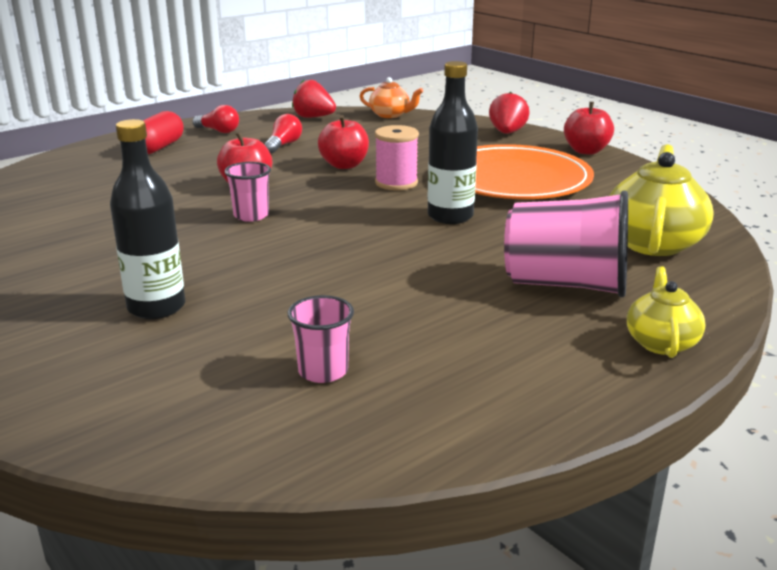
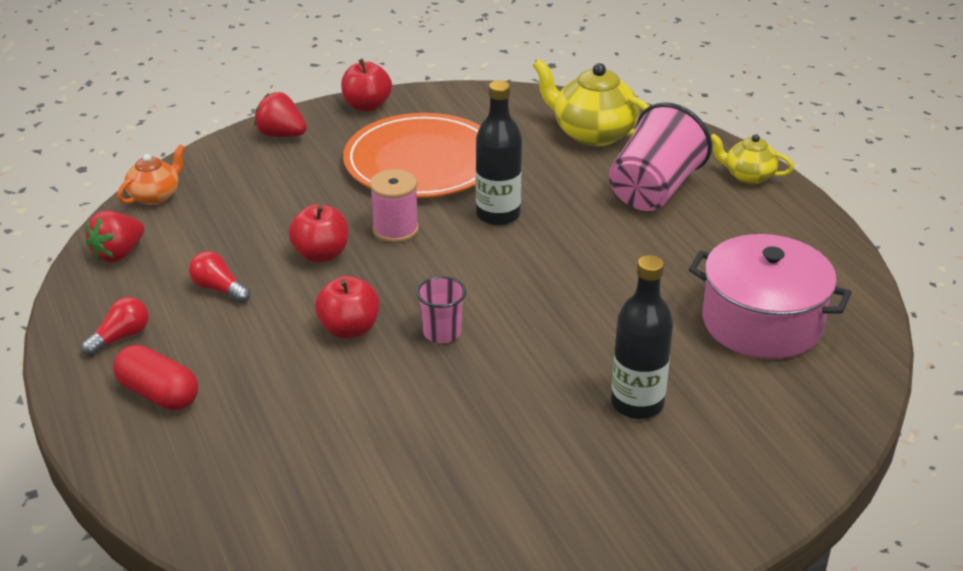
camera: 75 degrees left, 10 degrees up
(323, 371) = (762, 322): pink cup -> pink pot

